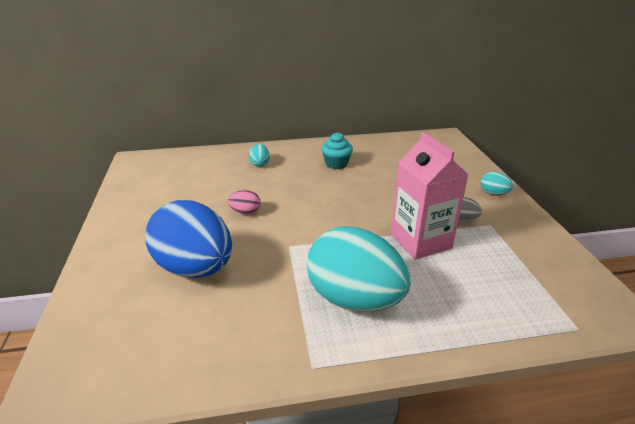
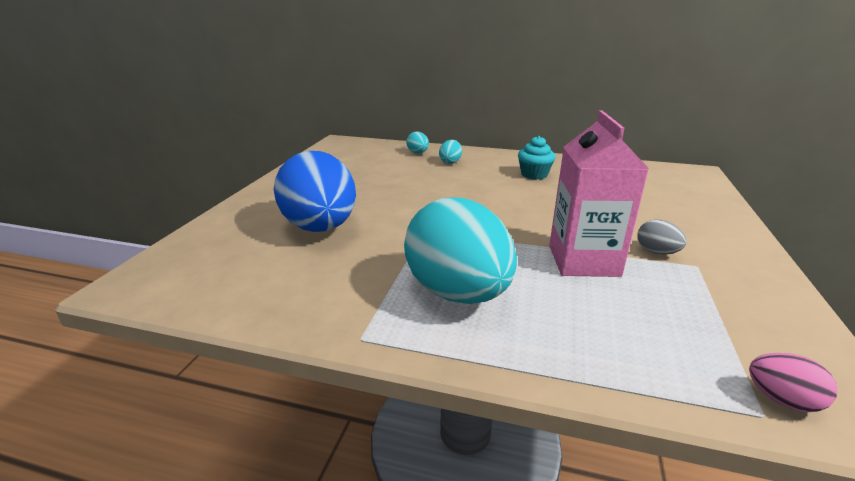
camera: 25 degrees right, 5 degrees down
(245, 212) = (404, 196): pink egg -> pink egg (782, 400)
(493, 193) = (726, 236): turquoise egg -> turquoise egg (418, 153)

